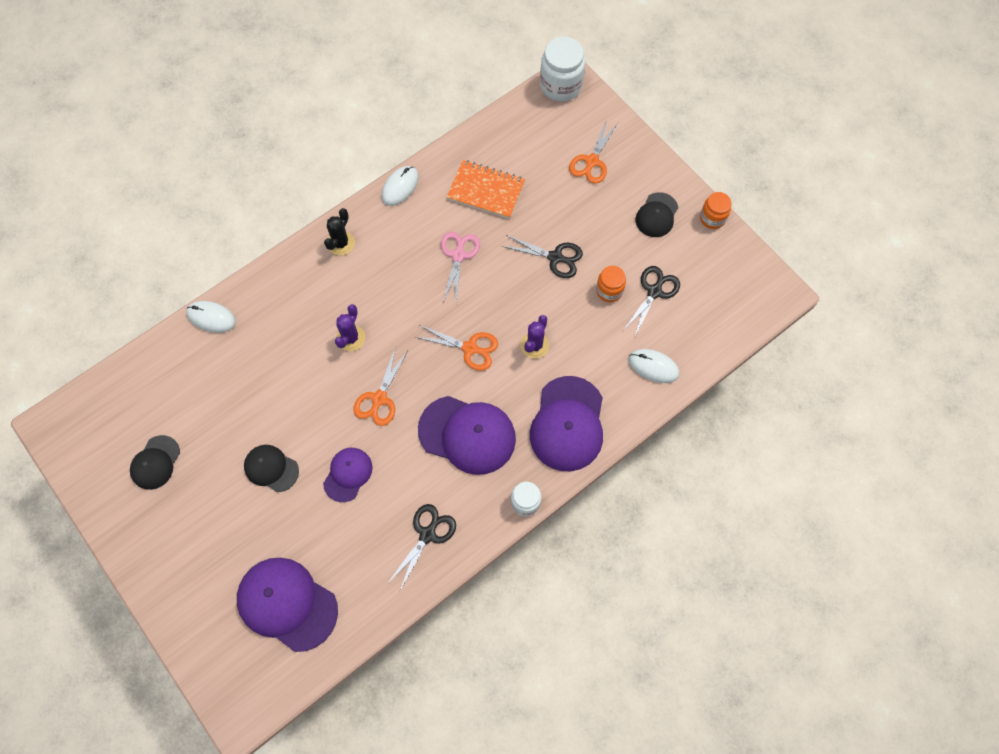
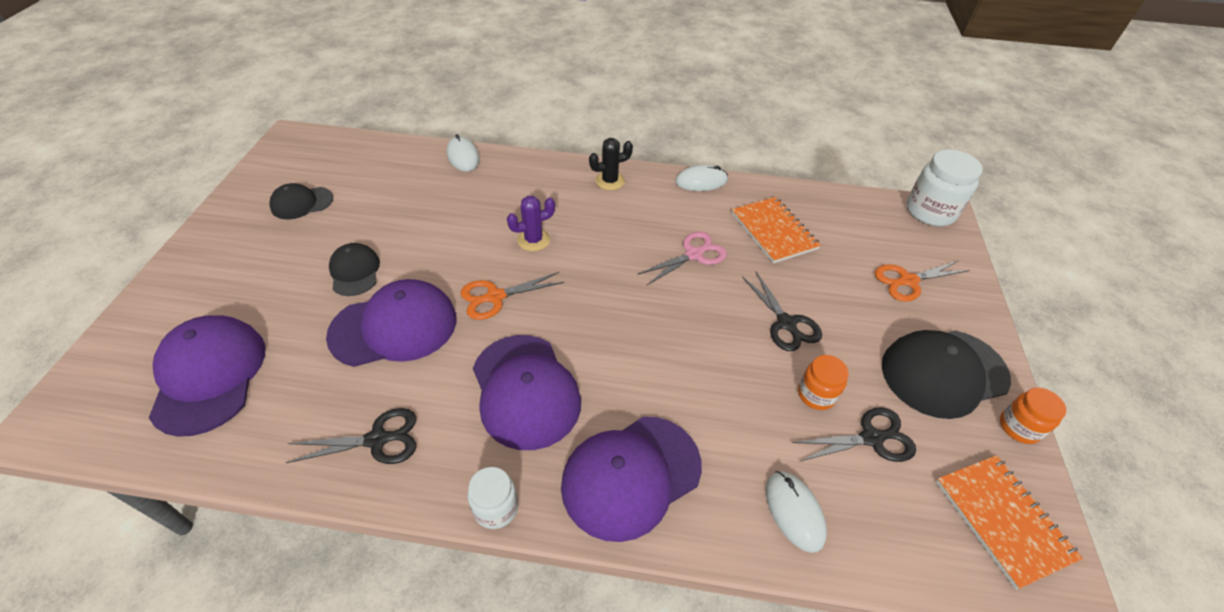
camera: 45 degrees right, 20 degrees down
(348, 474) = (394, 327): purple cap -> purple cap, size x1.77
(470, 348) = (618, 326): orange scissors -> none
(534, 345) = (681, 375): purple cactus -> none
(656, 215) = (943, 372): black cap -> black cap, size x1.77
(738, 282) = (1002, 520): none -> orange notebook

